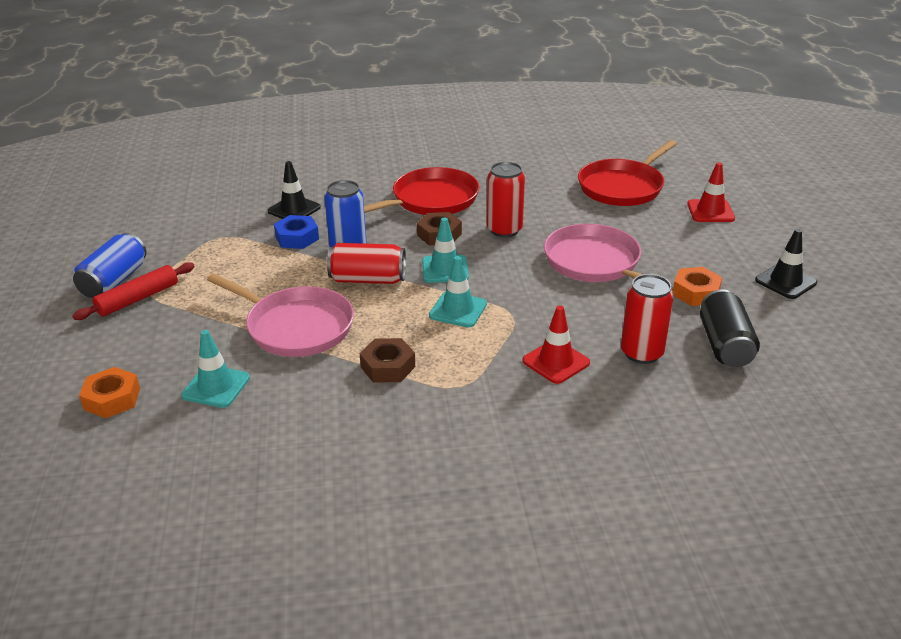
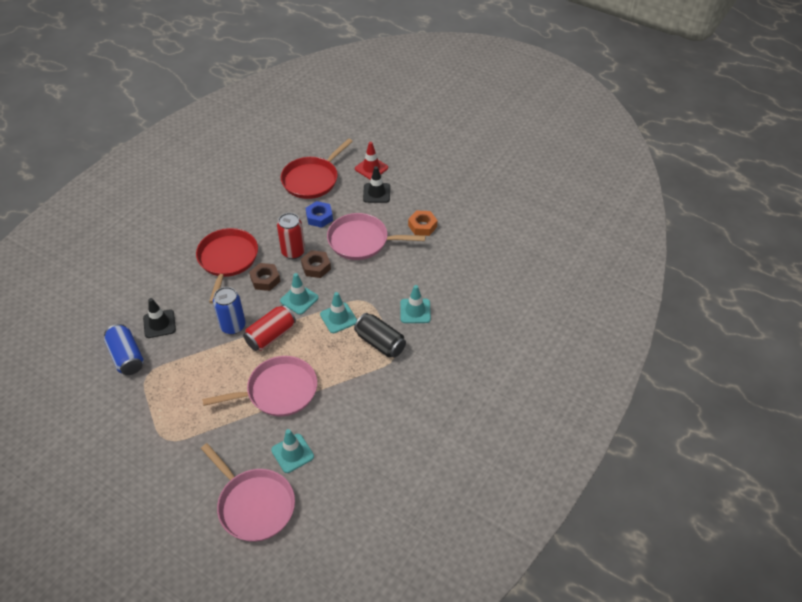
camera: 50 degrees left, 15 degrees up
(112, 399) = (254, 505): orange nut -> pink pan
(114, 281) = (134, 451): blue can -> blue can (126, 357)
(138, 299) = (168, 448): red rolling pin -> none
(297, 238) = (192, 341): blue nut -> blue nut (319, 217)
(388, 367) = (352, 374): brown nut -> brown nut (316, 267)
(556, 362) = (415, 311): red traffic cone -> turquoise traffic cone
(623, 187) = (312, 179): red pan -> red pan turned 45 degrees clockwise
(642, 353) = (441, 278): red can -> none
(724, 345) = (465, 247): black can -> black can (380, 343)
(785, 281) = (448, 192): black traffic cone -> black traffic cone (376, 193)

